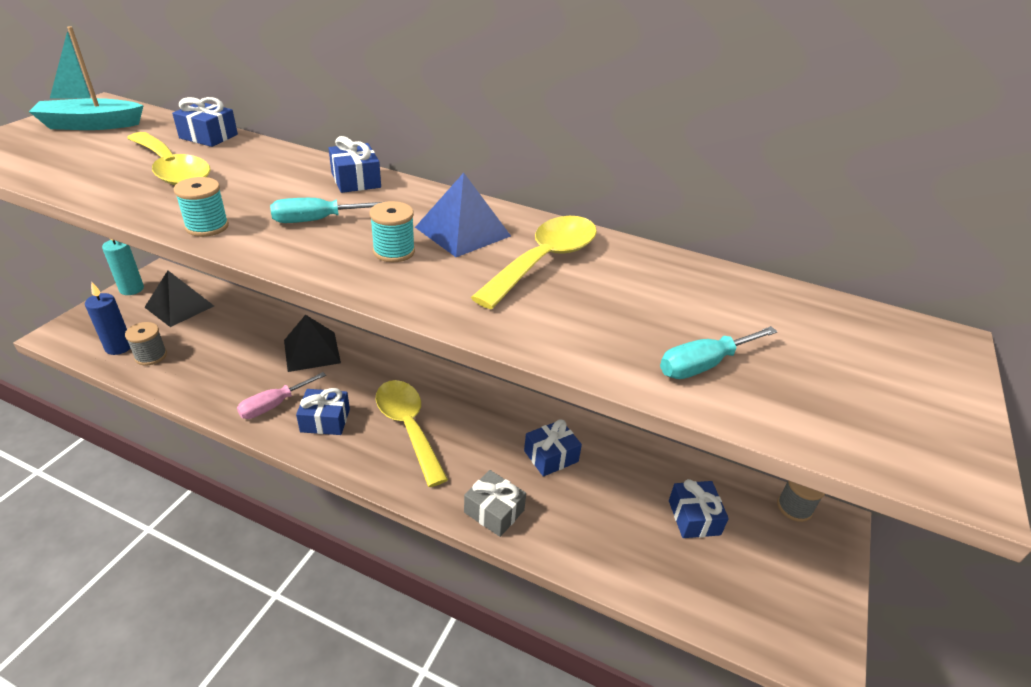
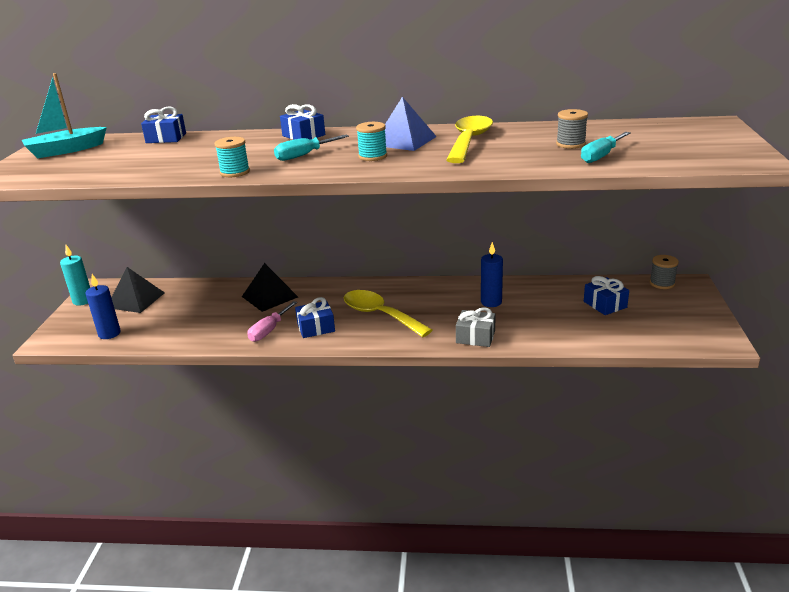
camera: 15 degrees left, 10 degrees down
(151, 356) = (142, 331): grey spool -> grey spool (570, 144)
(172, 170) = (166, 156): yellow spoon -> none
(551, 456) = (491, 302): blue gift -> blue candle

